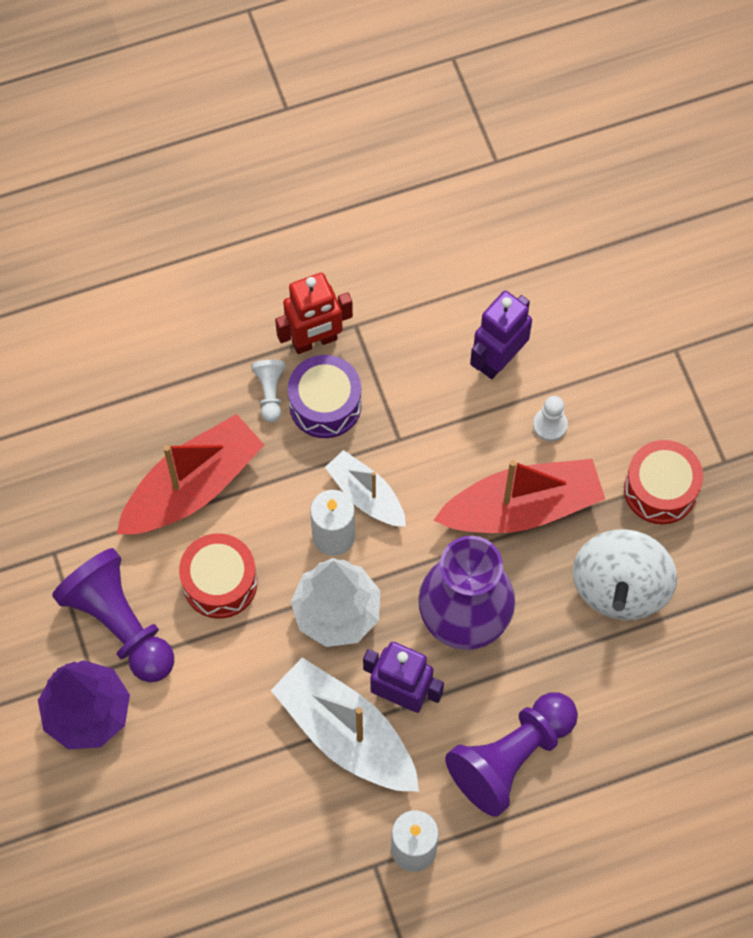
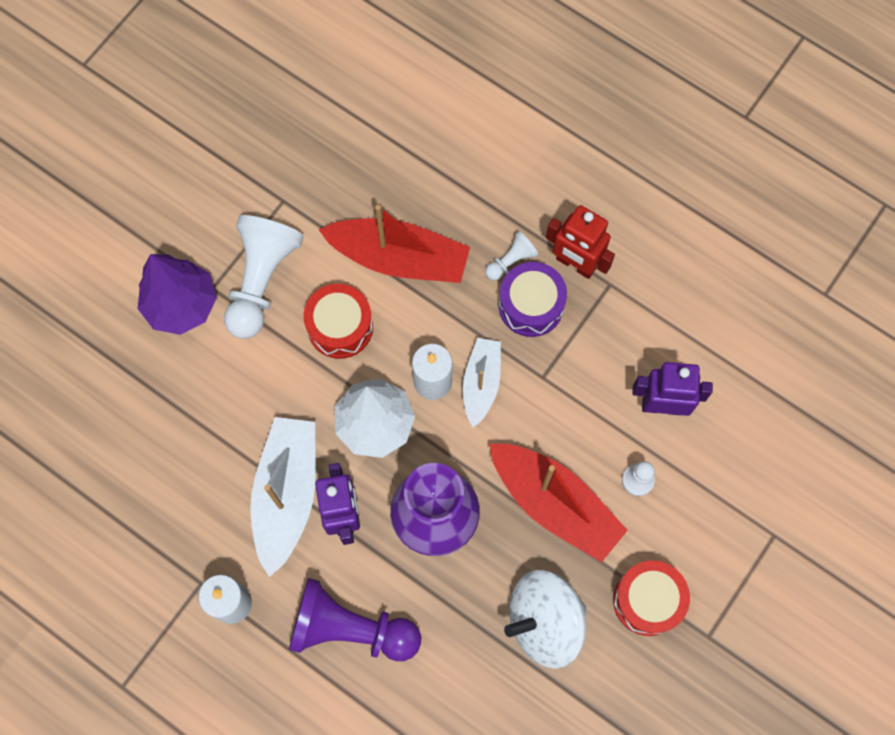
camera: 55 degrees right, 5 degrees up
(120, 624) = (261, 281): purple pawn -> white pawn

